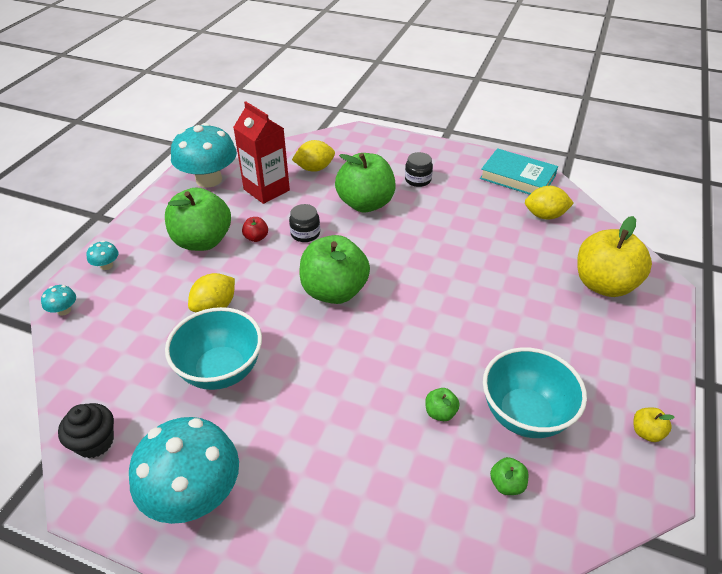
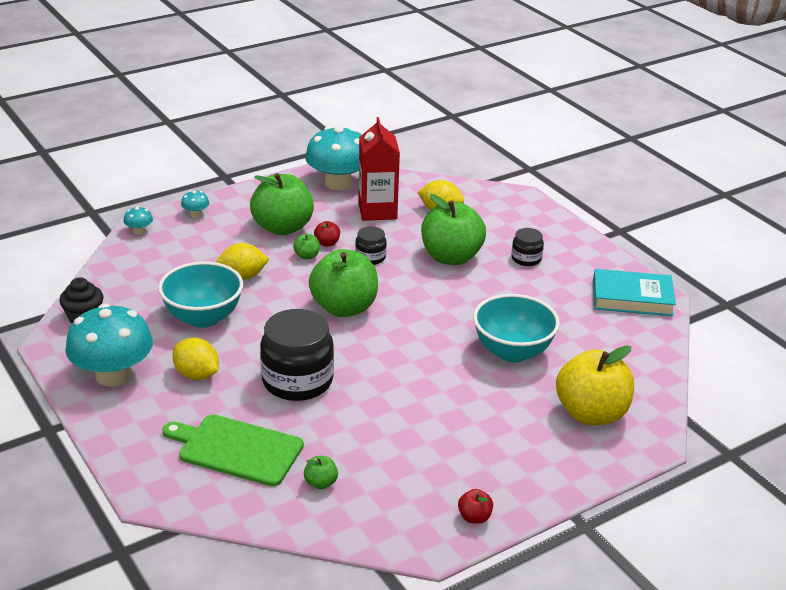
camera: 35 degrees right, 10 degrees down
(373, 387) = (297, 381): none -> black jar
(400, 499) = (237, 449): none -> green cutting board
(440, 412) = (327, 420): green apple -> green apple (307, 256)
(517, 177) = (632, 298): turquoise book -> turquoise book turned 60 degrees counterclockwise
(525, 414) = (390, 455): turquoise bowl -> turquoise bowl (512, 352)
(545, 216) = (613, 339): yellow lemon -> yellow lemon (197, 375)
(646, 432) = (474, 517): yellow apple -> red apple

